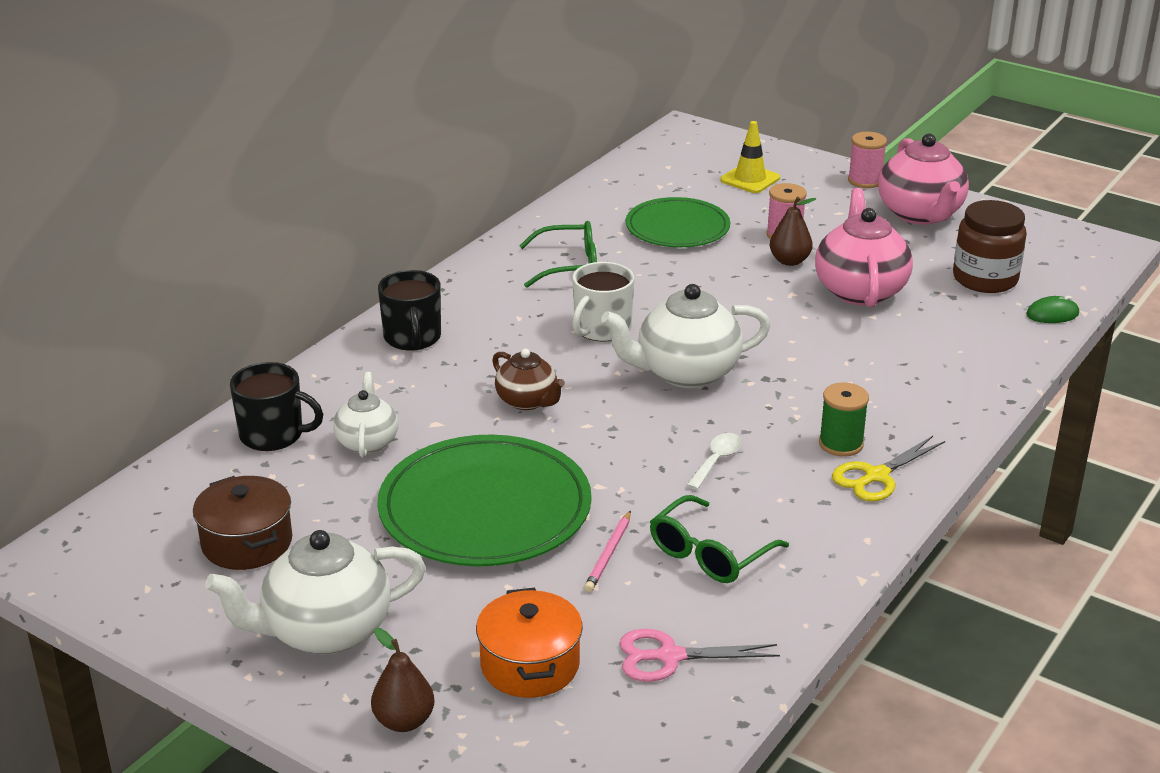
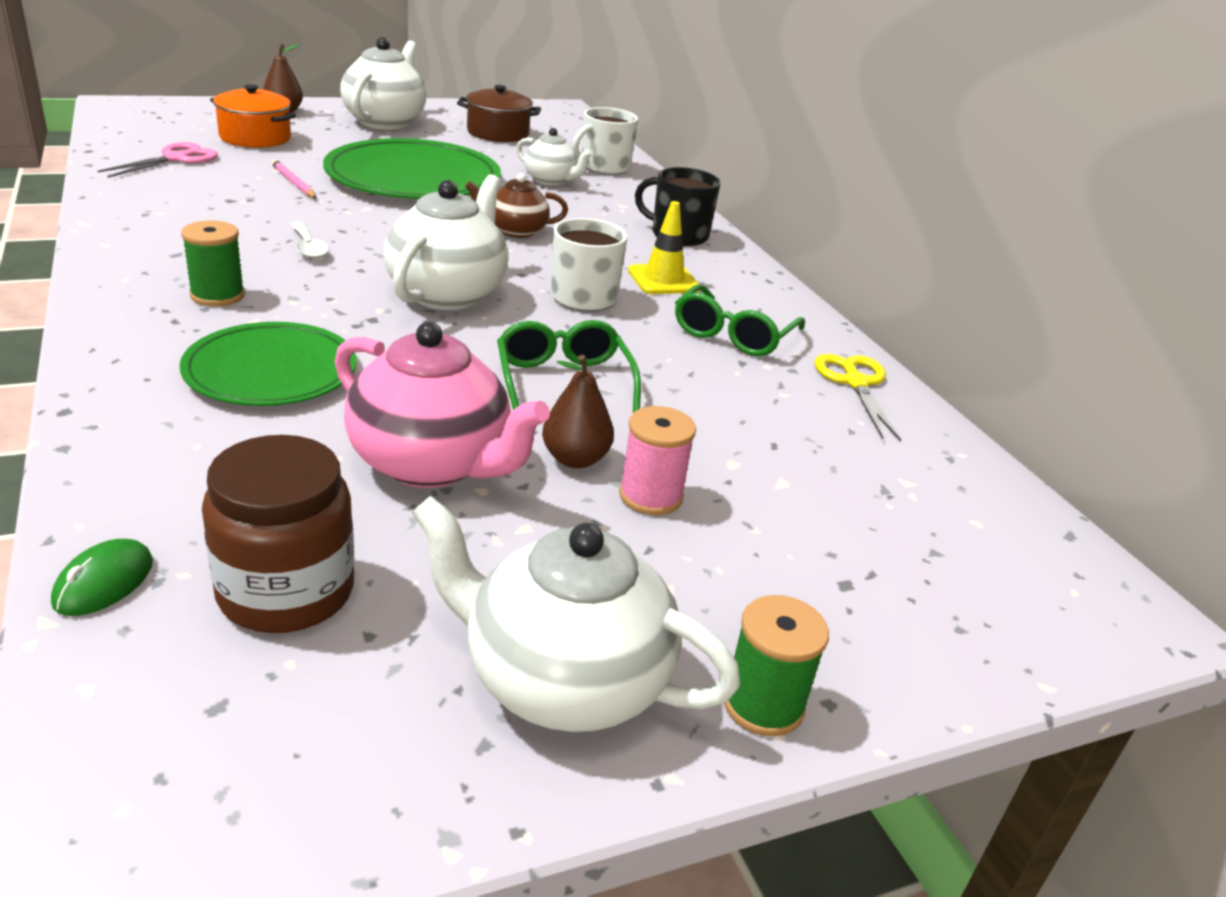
camera: 120 degrees right, 0 degrees up
(273, 435) = (604, 167): black mug -> white mug
(677, 227) = (760, 432): green plate -> green plate (271, 370)
(710, 553) = (224, 202): green glasses -> green glasses (563, 381)
(750, 179) = (872, 572): yellow traffic cone -> yellow traffic cone (663, 280)
(865, 181) = (763, 705): pink spool -> green spool
(876, 476) = (150, 285): yellow scissors -> yellow scissors (855, 383)
(920, 214) = (562, 681): pink teapot -> white teapot

